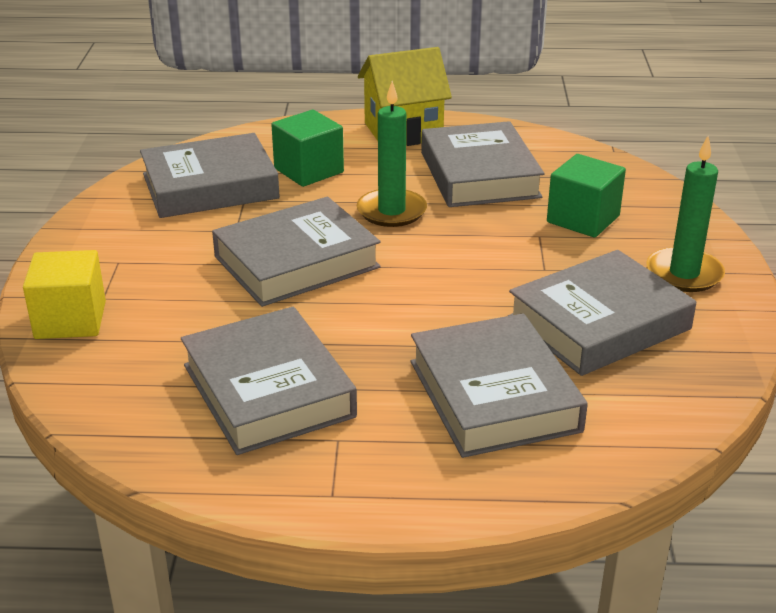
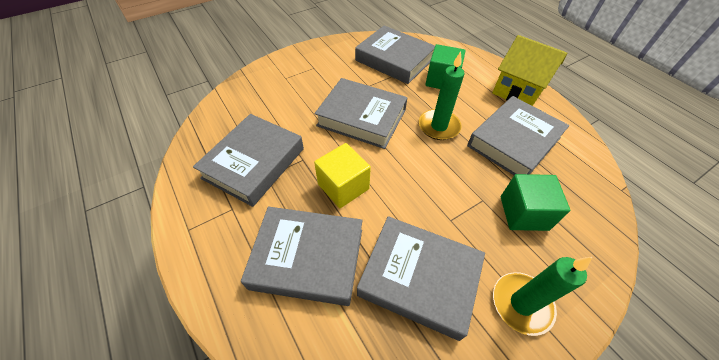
camera: 55 degrees right, 20 degrees up
(70, 320) = (263, 78): yellow cube -> yellow cube (343, 186)
(494, 396) = (307, 258): grey book -> grey book turned 60 degrees clockwise

